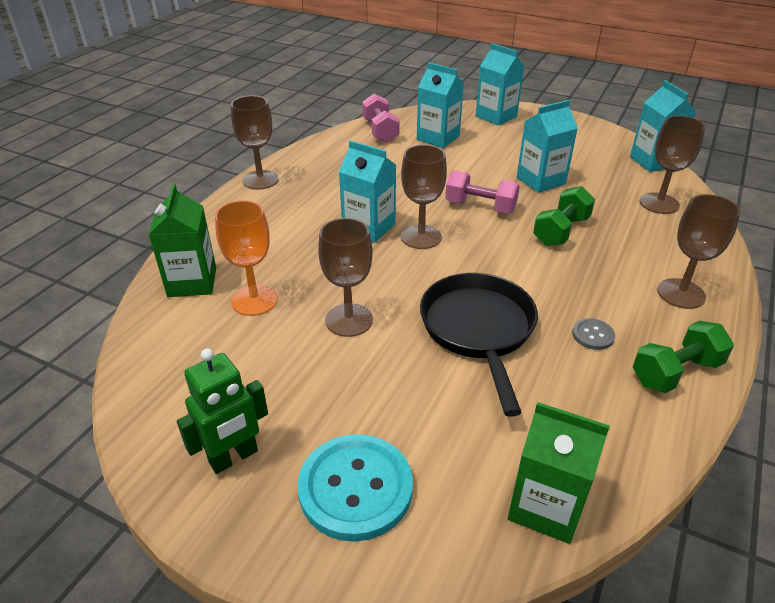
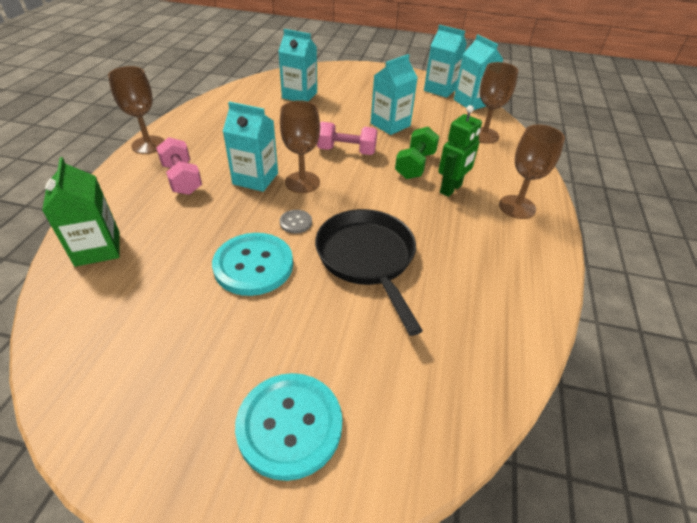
camera: 15 degrees left, 5 degrees up
(234, 457) = (168, 417): green robot -> green robot (451, 189)
(254, 300) = (162, 258): orange goblet -> none
(349, 320) = (253, 265): brown goblet -> turquoise button
(380, 131) = (249, 93): pink dumbbell -> pink dumbbell (182, 179)
(496, 116) = (343, 74): turquoise carton -> turquoise carton (440, 89)
(545, 506) = (456, 409): green carton -> none
(593, 335) = (459, 250): grey button -> grey button (295, 222)
(675, 372) = (528, 273): green dumbbell -> none

